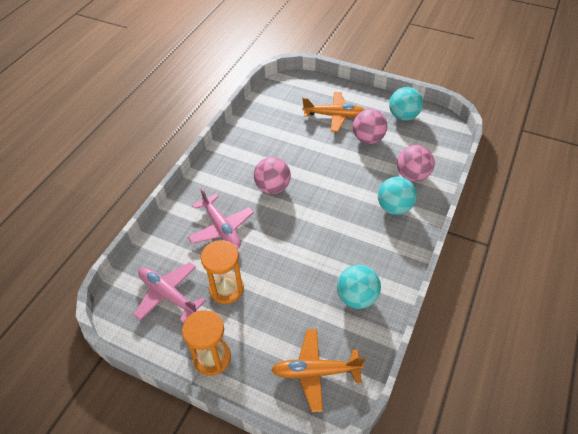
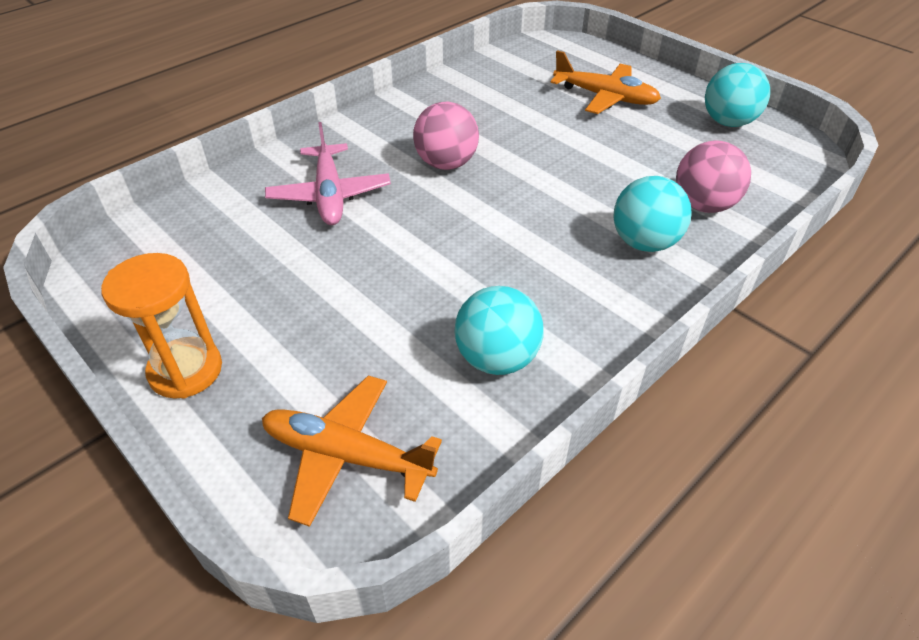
camera: 20 degrees right, 5 degrees down
(168, 295) = (185, 259): pink plane -> none
(226, 289) = (279, 278): orange hourglass -> none
(368, 139) = (647, 138): pink ball -> none

